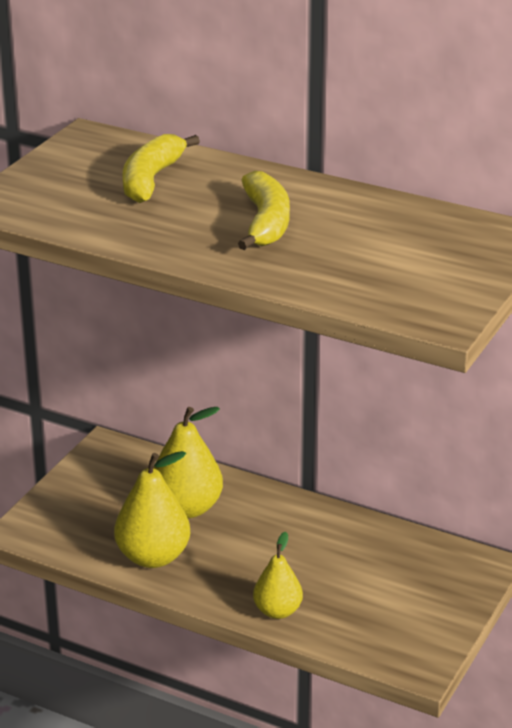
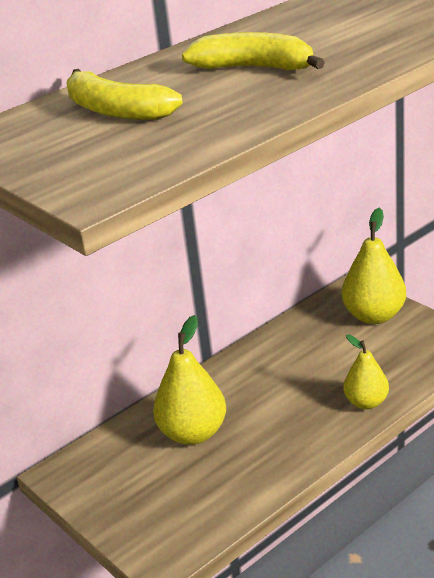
camera: 65 degrees left, 0 degrees up
(153, 557) = (255, 467): yellow pear -> yellow pear (374, 316)

